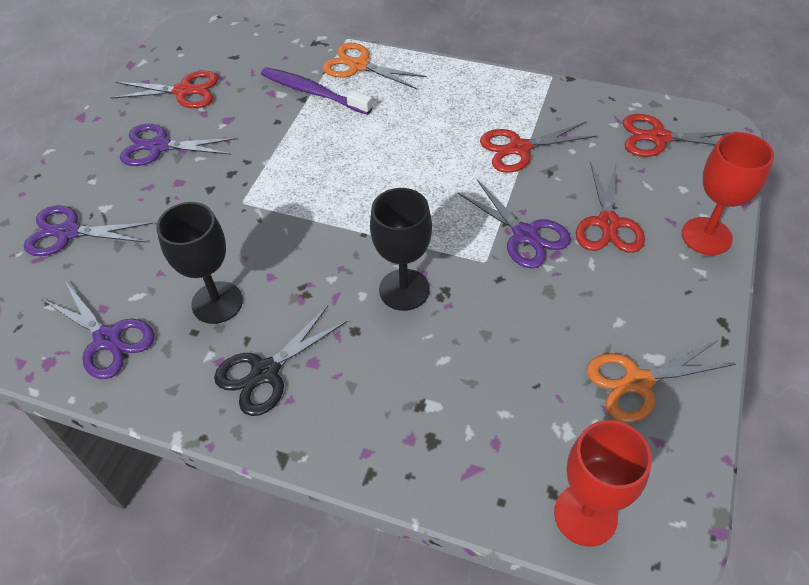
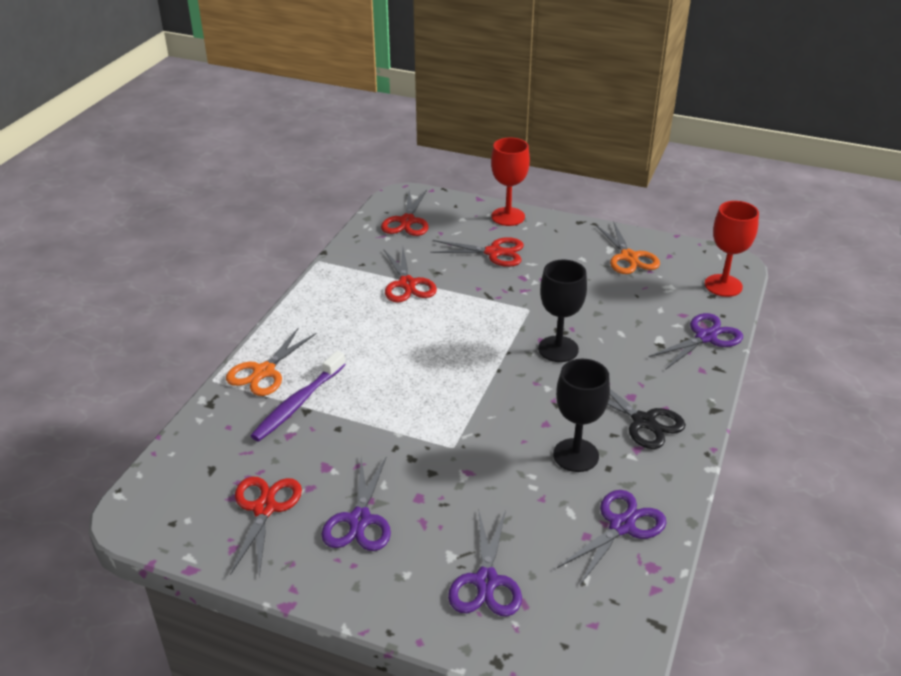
camera: 90 degrees left, 15 degrees down
(525, 235) = (503, 289): purple scissors -> purple scissors (705, 337)

